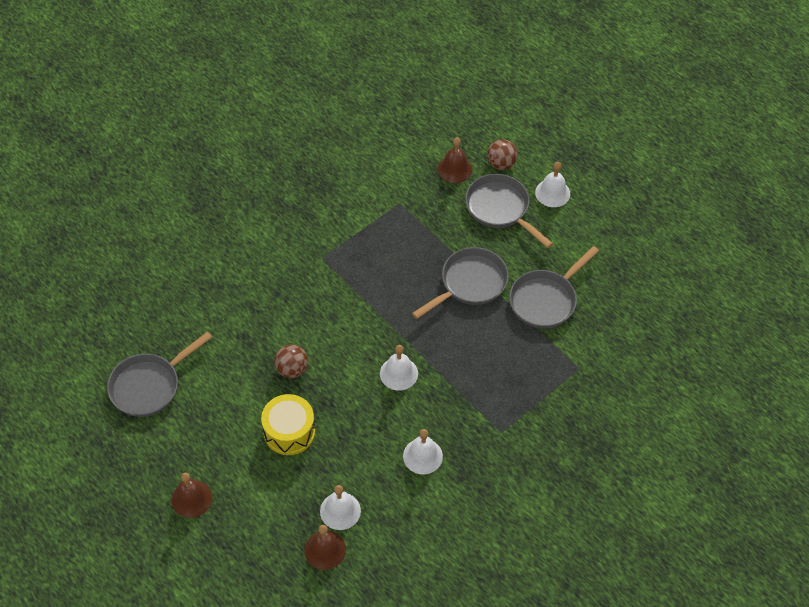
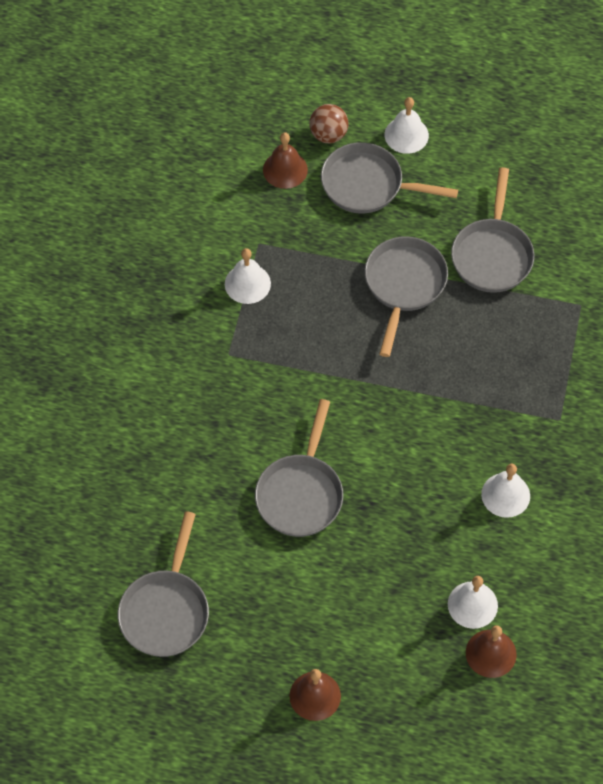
camera: 35 degrees left, 5 degrees up
(289, 432) = (354, 560): yellow drum -> none
(292, 369) = (301, 494): brown ball -> grey pan
(398, 373) = (411, 426): white bell -> white bell (247, 283)

